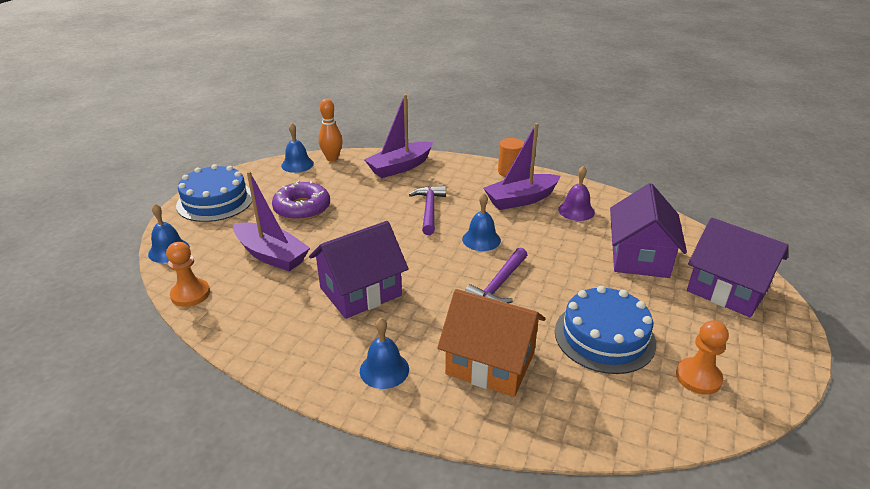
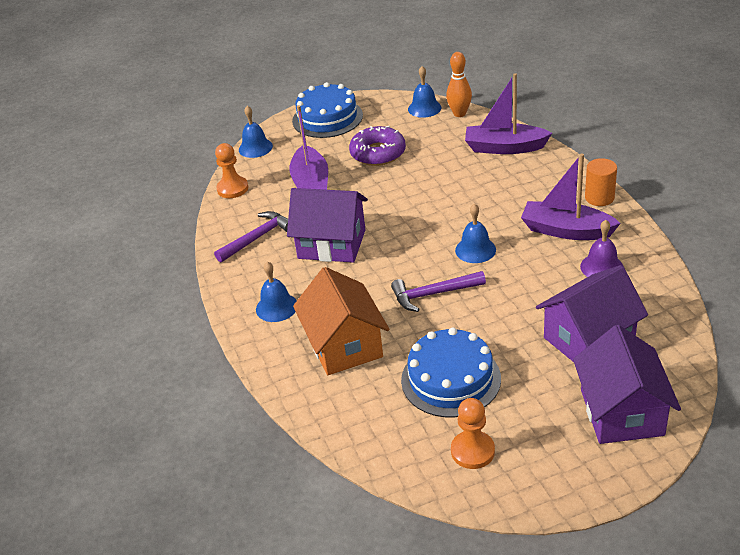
camera: 50 degrees right, 5 degrees up
(429, 210) = (472, 201): purple hammer -> purple hammer (257, 238)

